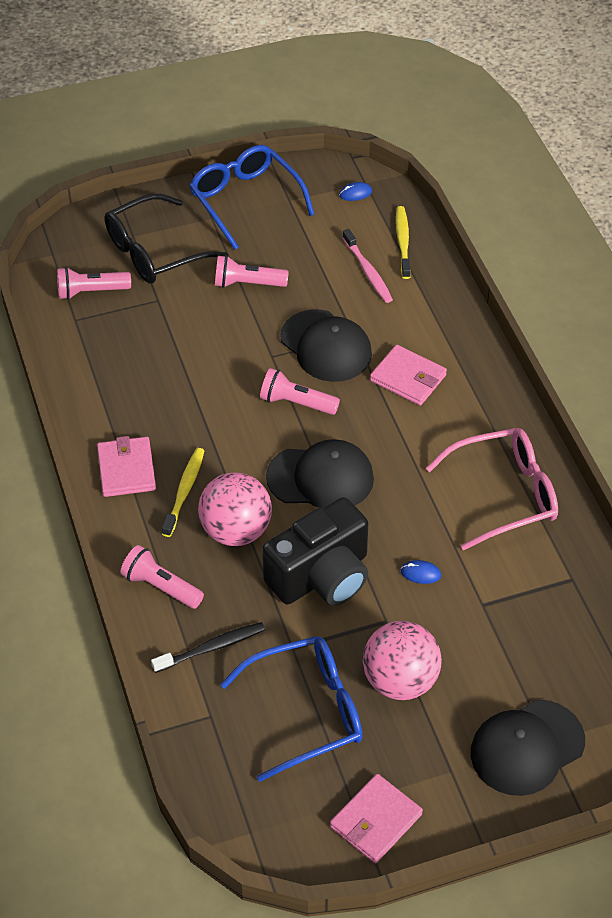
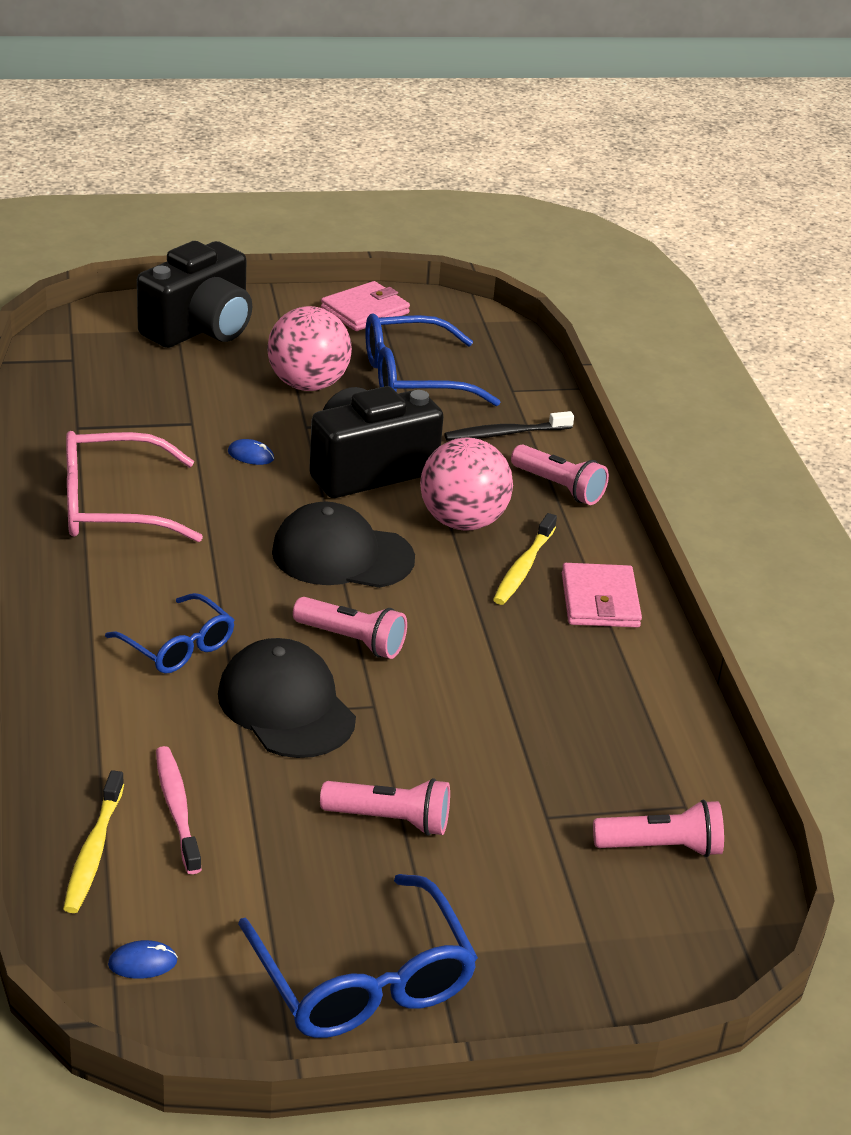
camera: 175 degrees left, 15 degrees down
(154, 252) = (548, 902): black glasses -> none
(408, 378) = (178, 646): pink wallet -> blue glasses
(527, 747) = (200, 328): black cap -> black camera

